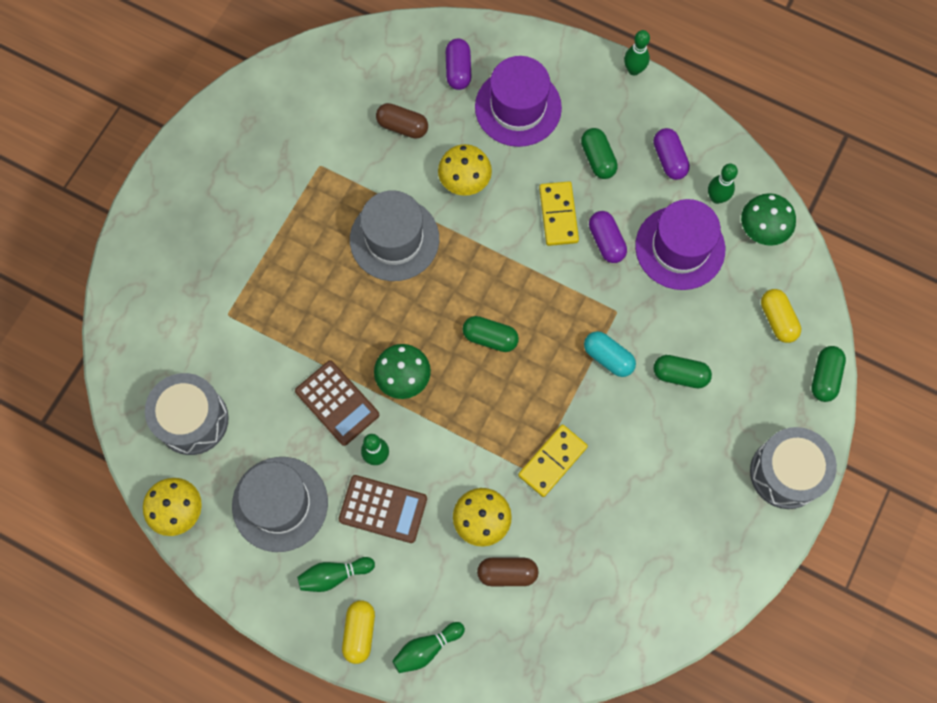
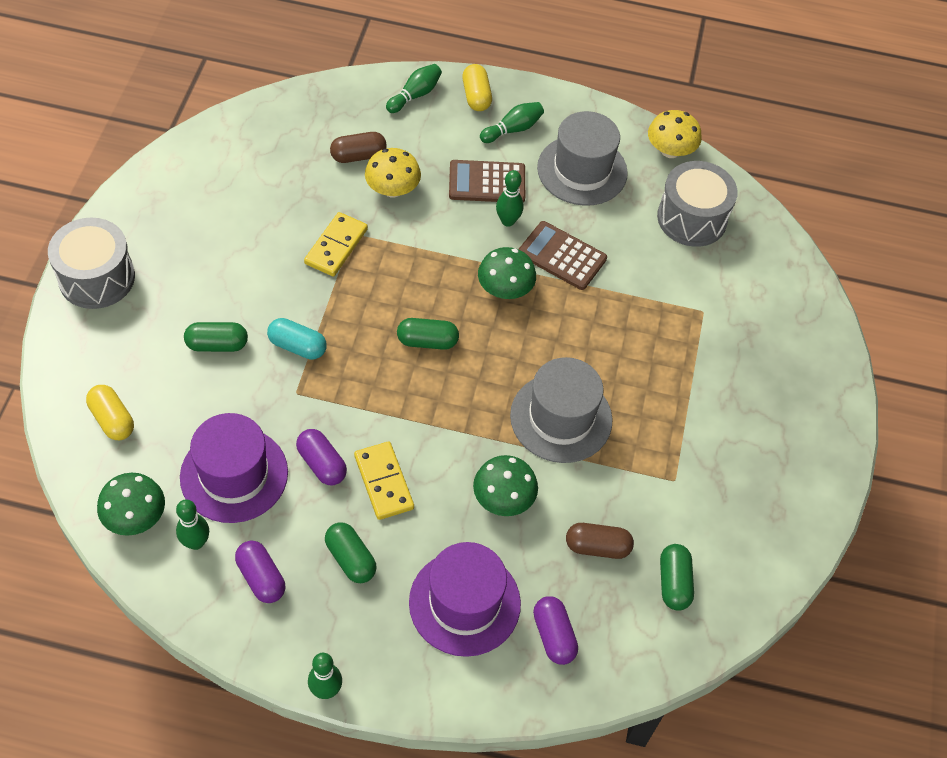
camera: 160 degrees right, 15 degrees down
(464, 180) = (503, 499): yellow mushroom -> green mushroom
(824, 377) = (57, 372): green capsule -> green capsule (674, 583)

